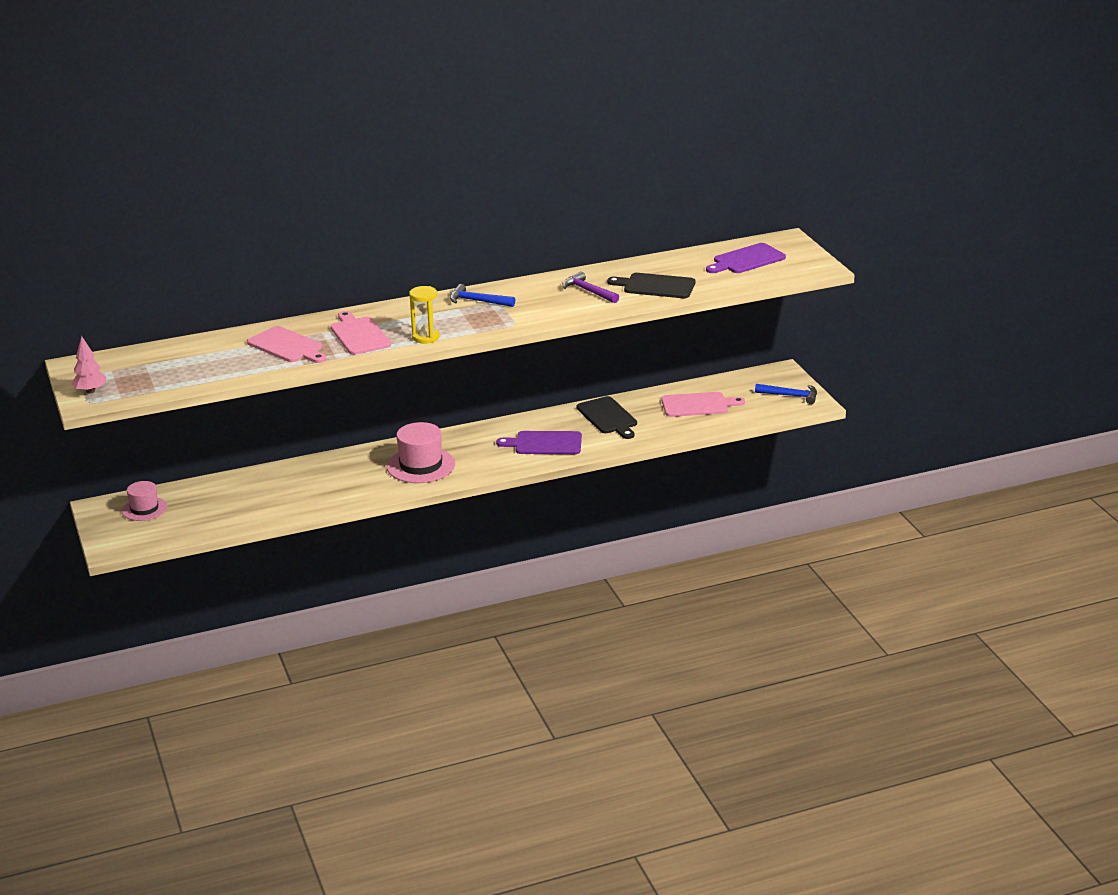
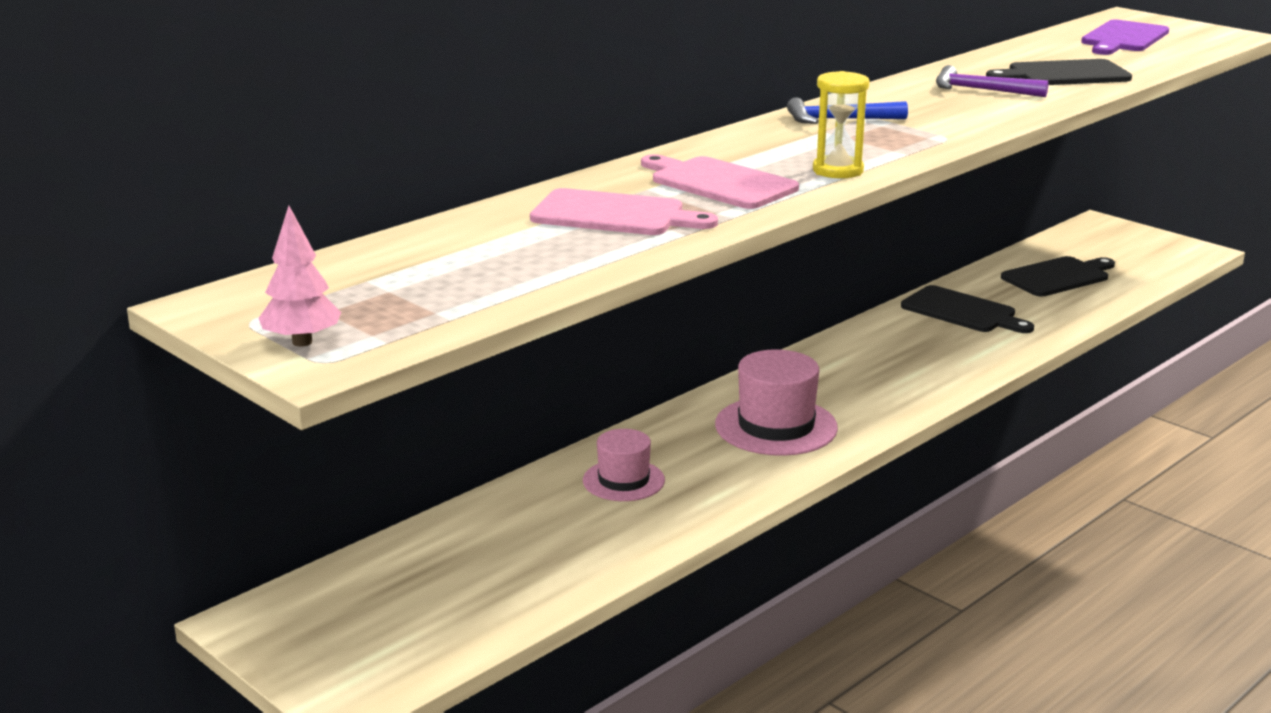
camera: 25 degrees left, 5 degrees down
(144, 509) = (351, 603): pink hat -> pink hat (623, 480)
(545, 443) = (923, 360): purple cutting board -> none
(697, 405) = (1058, 277): pink cutting board -> black cutting board
(790, 396) = (1155, 247): blue hammer -> none

